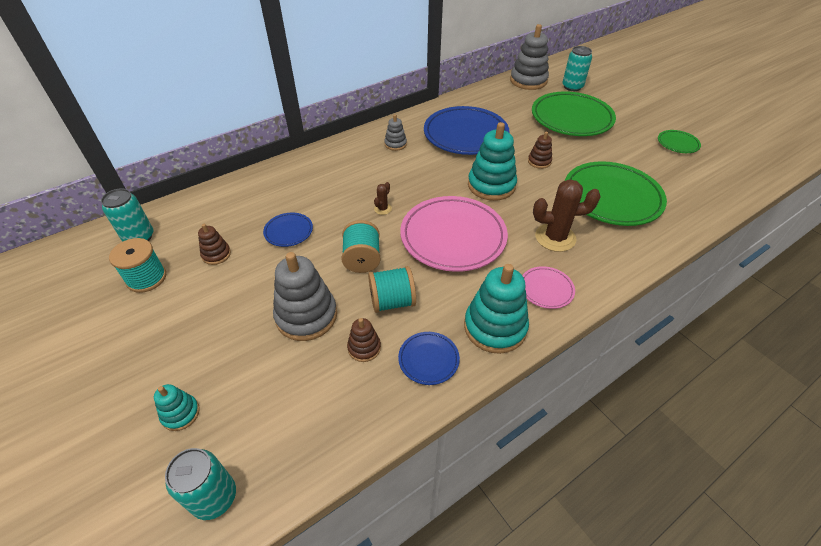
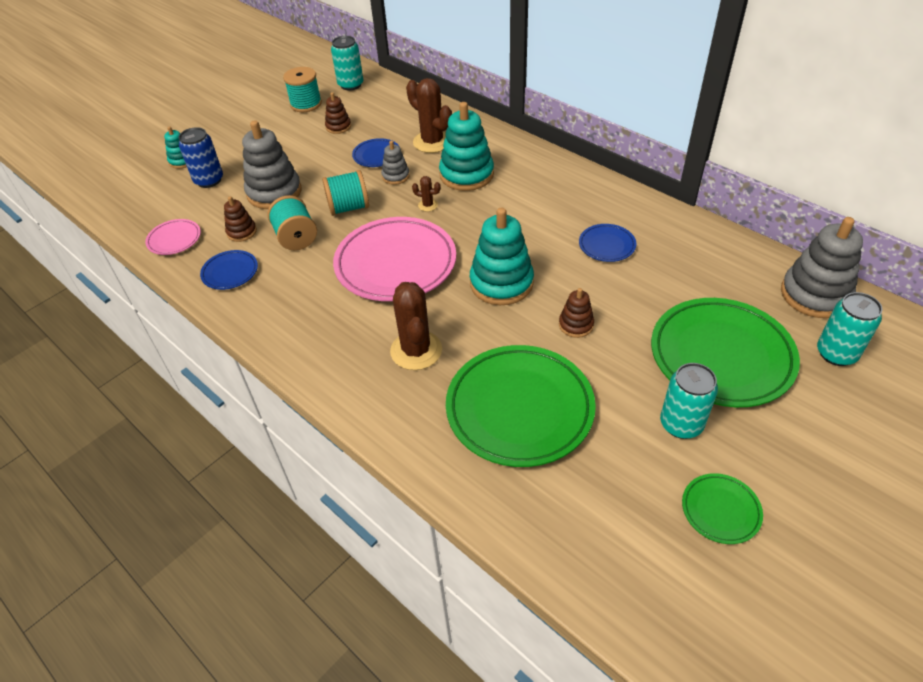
camera: 80 degrees right, 0 degrees up
(214, 497) = (119, 194): turquoise can -> turquoise can (681, 424)
(246, 380) = (209, 180): none -> blue can
(291, 194) = (432, 142): none -> brown cactus
(395, 144) = (554, 190): grey stacking toy -> grey stacking toy (395, 176)
(465, 135) = (607, 245): blue plate -> blue plate, size x0.47
(495, 327) = (270, 311): turquoise stacking toy -> turquoise stacking toy (466, 174)
(546, 289) = (327, 347): pink plate -> pink plate (174, 239)

